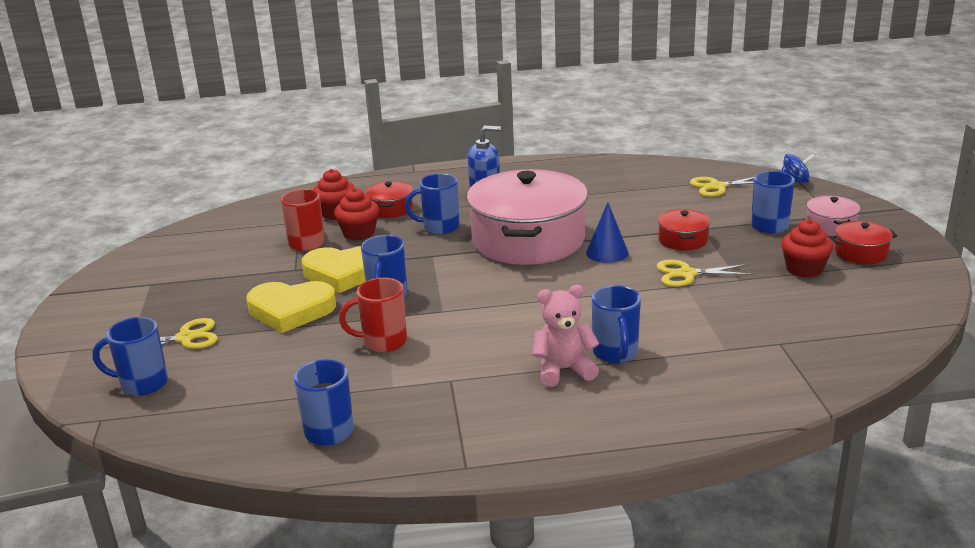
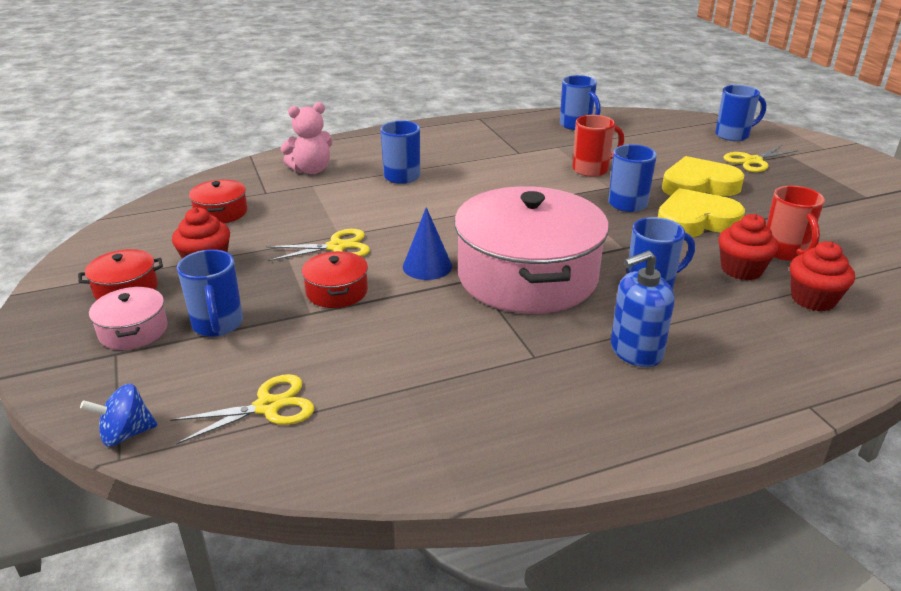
camera: 165 degrees right, 5 degrees up
(390, 209) = (748, 313): red pot -> red pot (221, 212)
(563, 370) = (439, 163): pink teddy bear -> pink teddy bear (311, 170)

